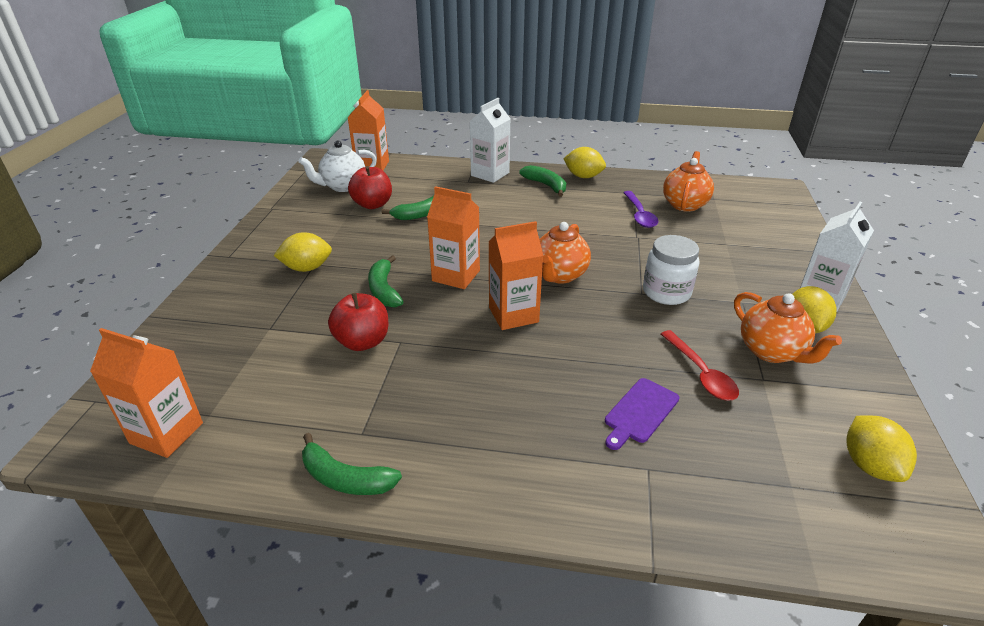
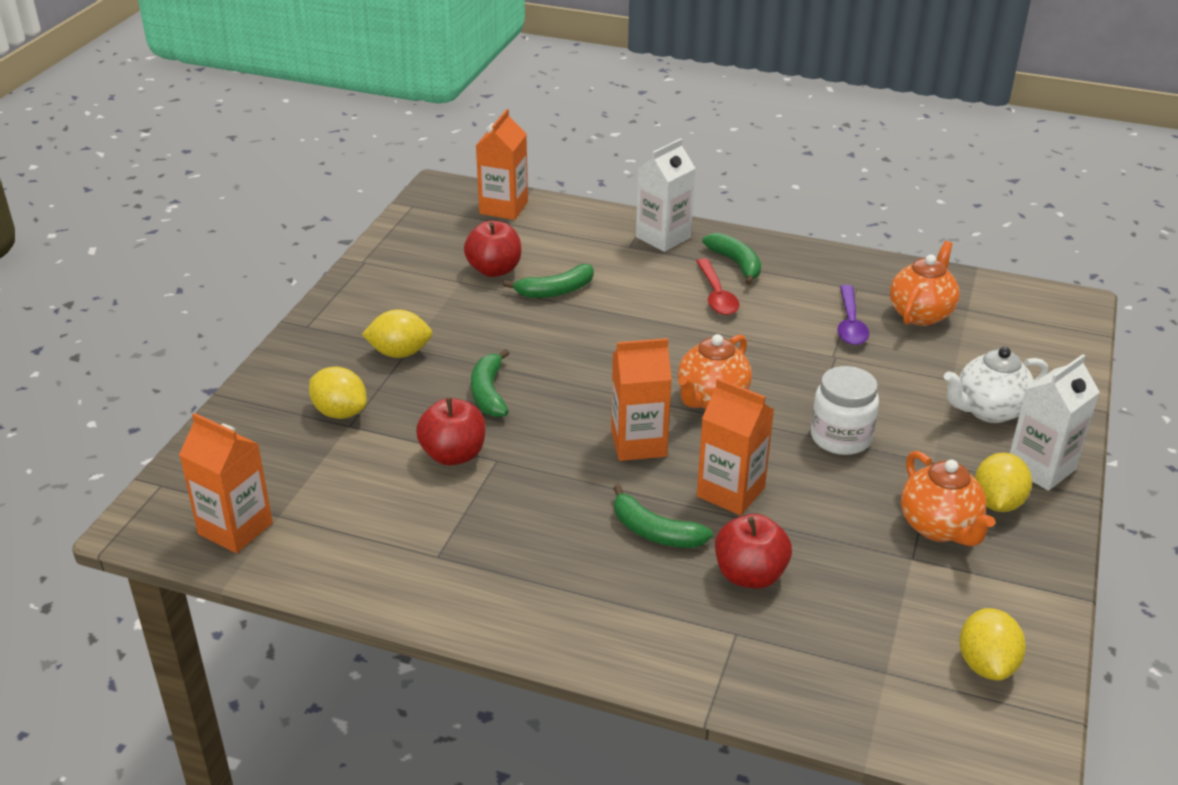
camera: 10 degrees right, 0 degrees up
(343, 186) = (459, 237): white teapot -> white teapot (988, 410)
(345, 478) = (414, 598): green banana -> green banana (654, 532)
(456, 276) = (581, 384): orange carton -> orange carton (730, 492)
(583, 176) = (793, 254): yellow lemon -> yellow lemon (340, 412)
(640, 412) = (750, 575): purple cutting board -> red apple
(700, 373) = (840, 541): red spoon -> red spoon (716, 295)

